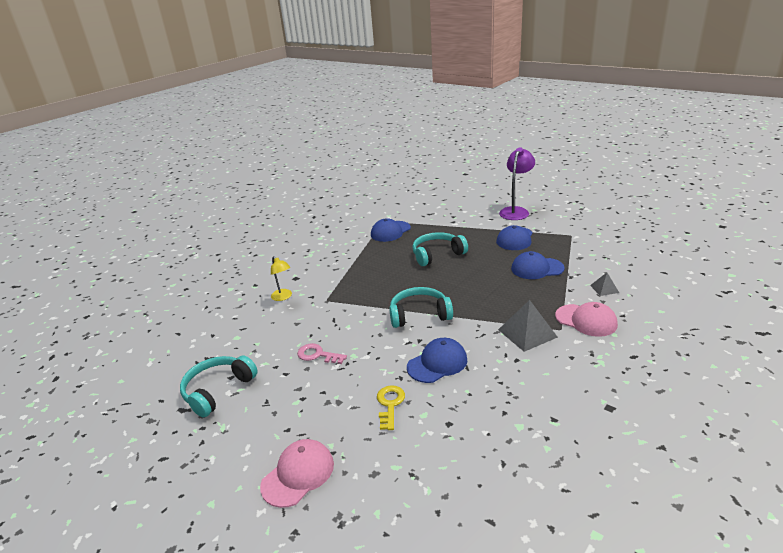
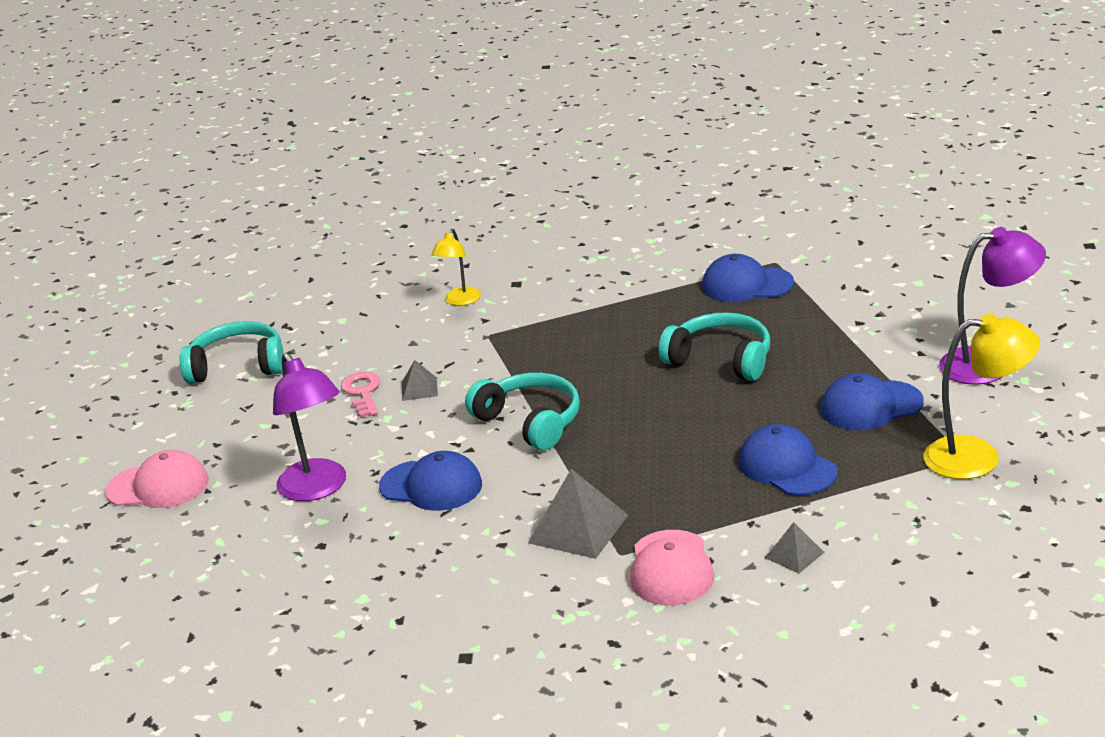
camera: 55 degrees right, 0 degrees up
(342, 336) = (419, 389): none -> grey pyramid
(390, 404) = (317, 489): yellow key -> purple lamp
(575, 233) = (978, 457): none -> yellow lamp

